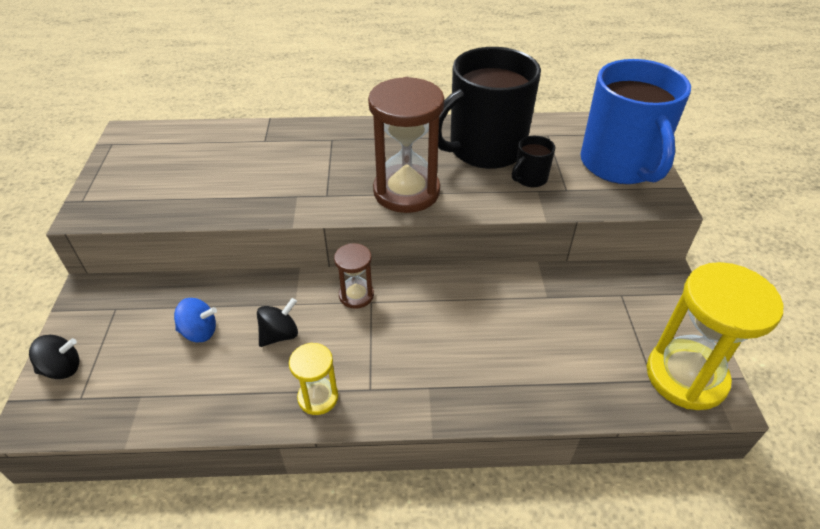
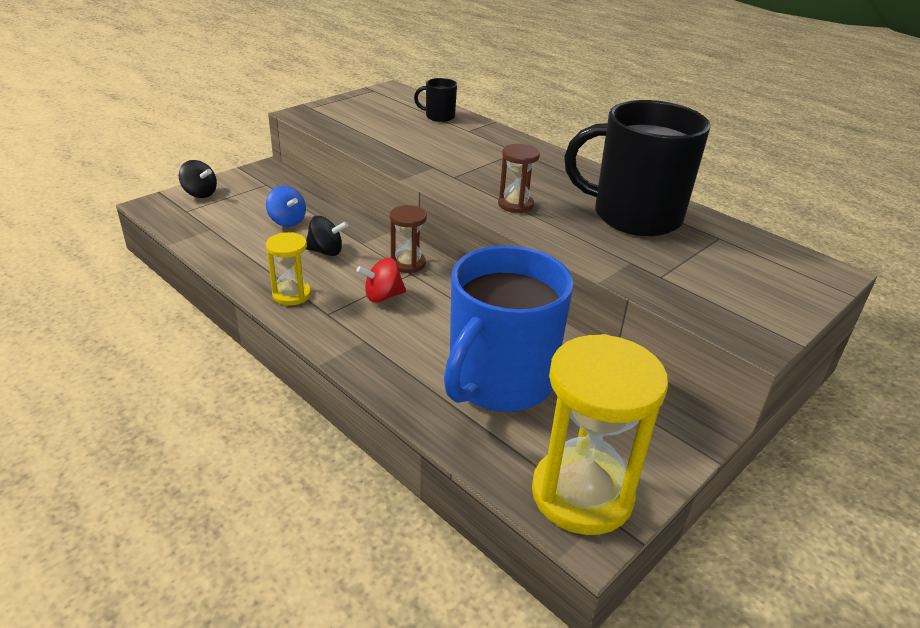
camera: 45 degrees right, 10 degrees down
(383, 339) = (383, 296): none -> red spinning top
(406, 191) = (515, 204): brown hourglass -> brown hourglass, size x0.50
(530, 178) = (639, 252): black mug -> black mug (439, 116)
(620, 164) = (757, 292): blue mug -> blue mug (499, 381)

